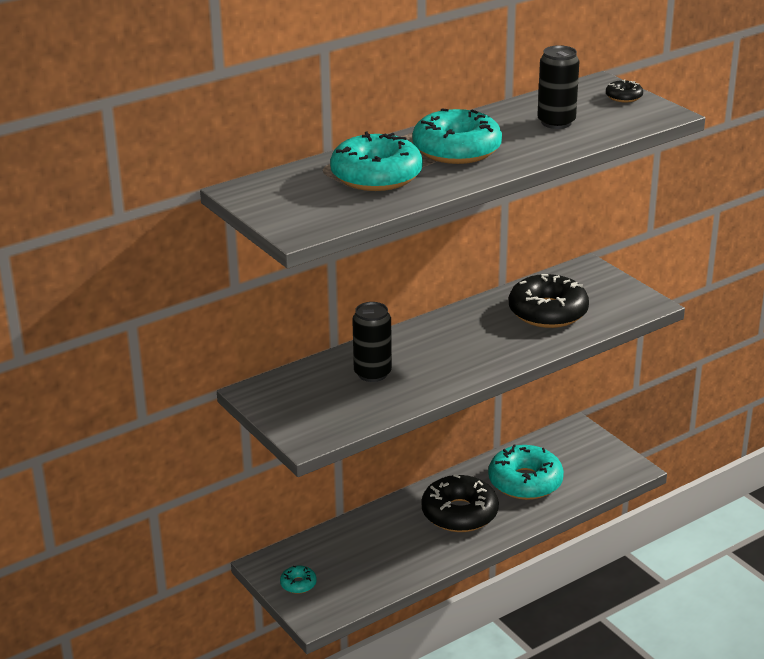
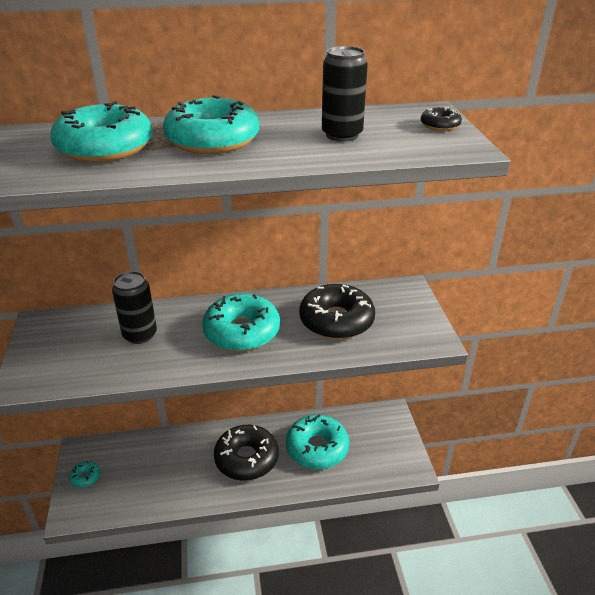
camera: 25 degrees right, 5 degrees up
(469, 344) = (242, 332): none -> turquoise donut

